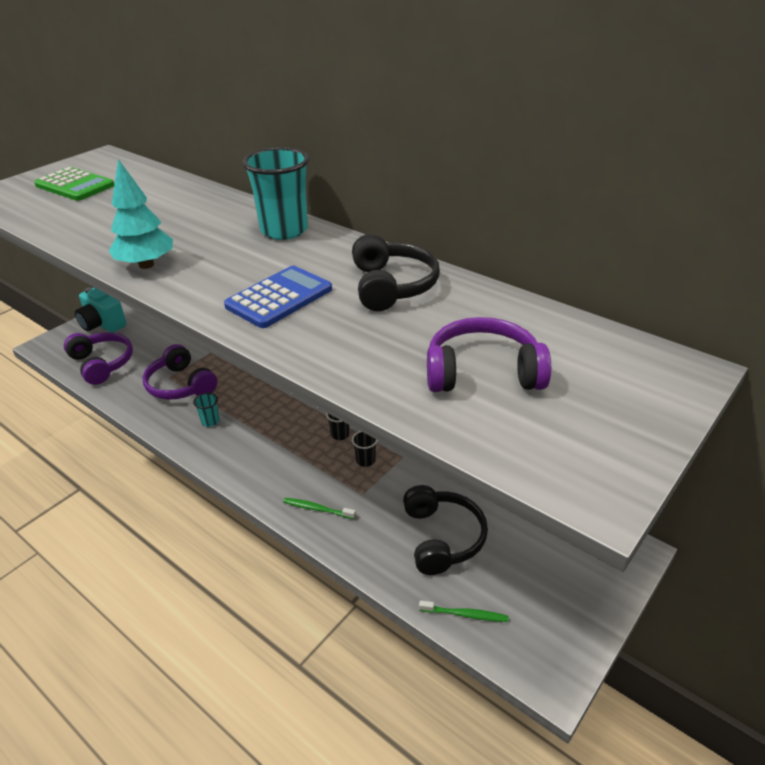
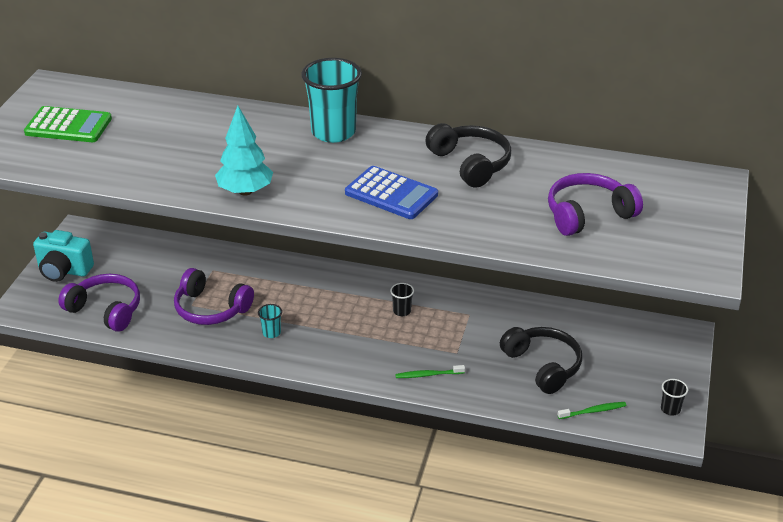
camera: 25 degrees left, 0 degrees up
(279, 298) = (391, 194): blue calculator -> blue calculator turned 105 degrees clockwise
(365, 460) = (440, 326): black cup -> black cup (670, 409)

